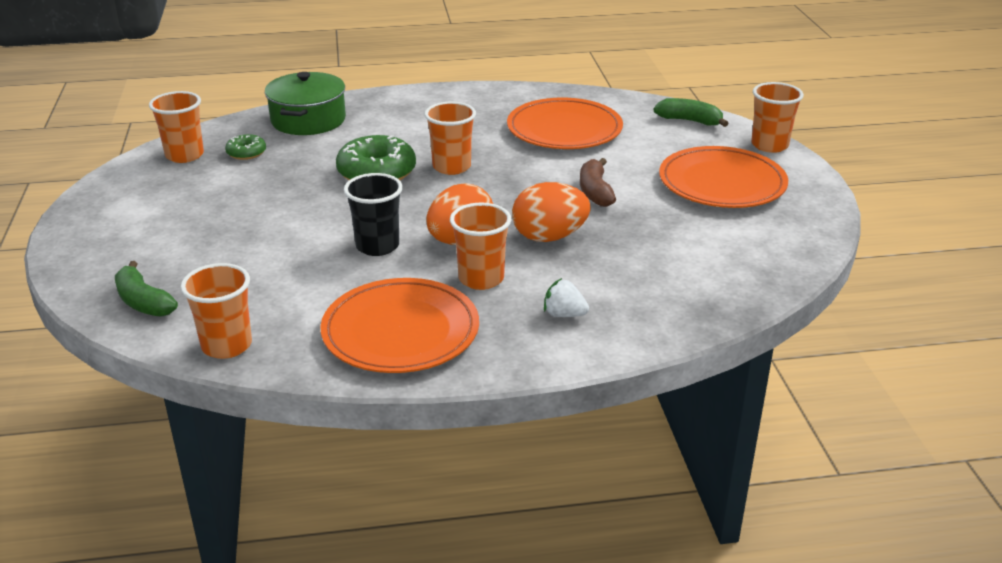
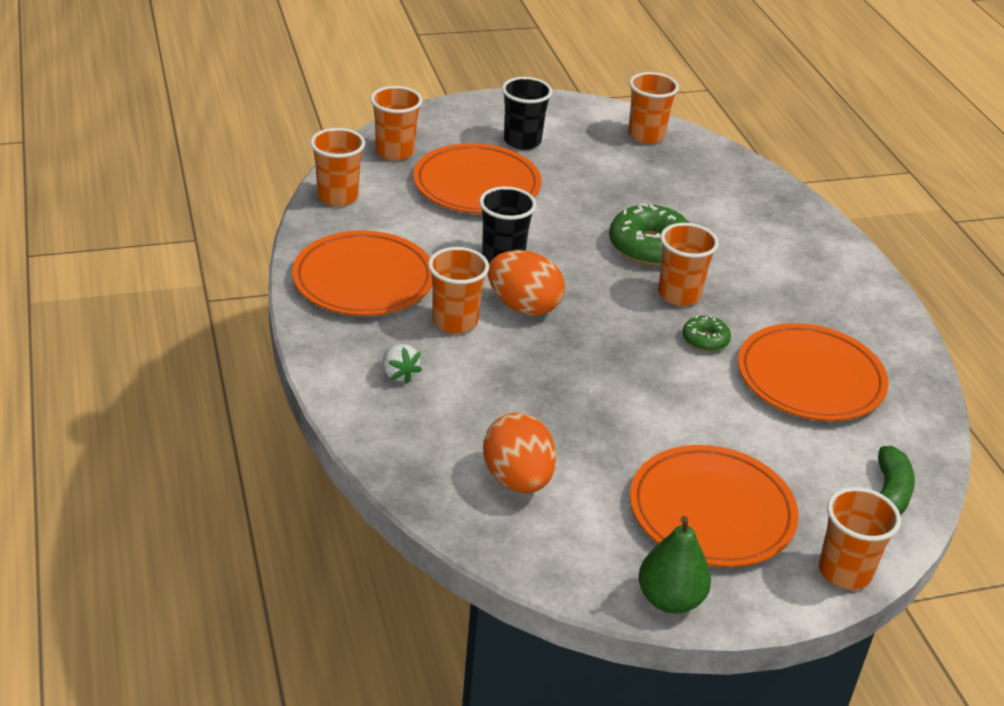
camera: 80 degrees right, 5 degrees up
(143, 302) = (395, 152): green banana -> orange cup
(161, 220) = (522, 141): none -> black cup
(237, 252) = (477, 185): none -> orange plate
(246, 153) = (663, 167): green donut -> green donut (705, 340)
(308, 120) = (752, 195): green pot -> none
(549, 237) = (544, 365): orange egg -> orange egg (517, 479)
(564, 314) = (399, 374): white strawberry -> white strawberry turned 135 degrees clockwise
(595, 192) = (654, 400): brown banana -> none
(818, 208) = (670, 599): none -> green pear

